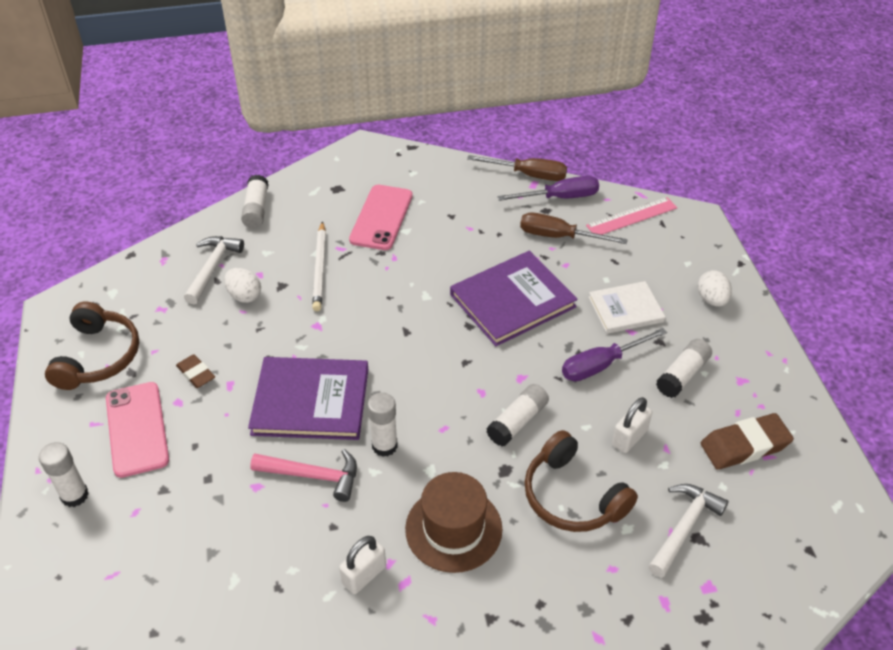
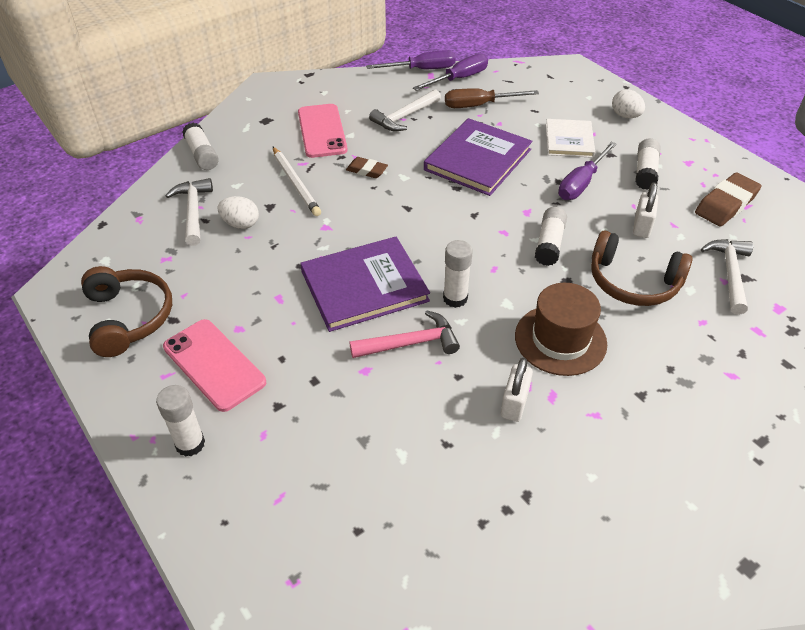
camera: 25 degrees left, 0 degrees up
(196, 374) = (240, 300): brown eraser -> brown eraser (366, 170)
(472, 227) = (404, 117): none -> white hammer
(528, 175) = (422, 70): brown screwdriver -> purple screwdriver
(625, 309) = (569, 140): white book -> white book turned 45 degrees counterclockwise
(632, 217) = (524, 77): pink ruler -> none

